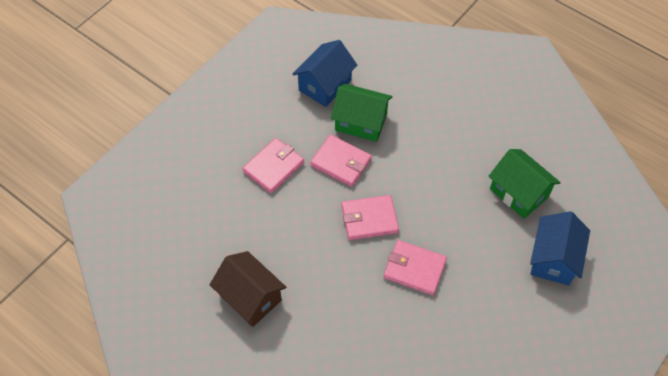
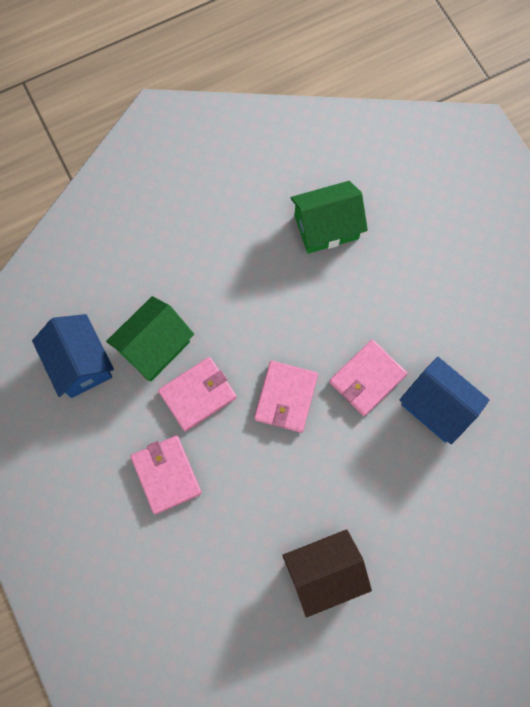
camera: 65 degrees left, 15 degrees up
(553, 259) = (416, 235): blue house -> blue house (437, 406)

